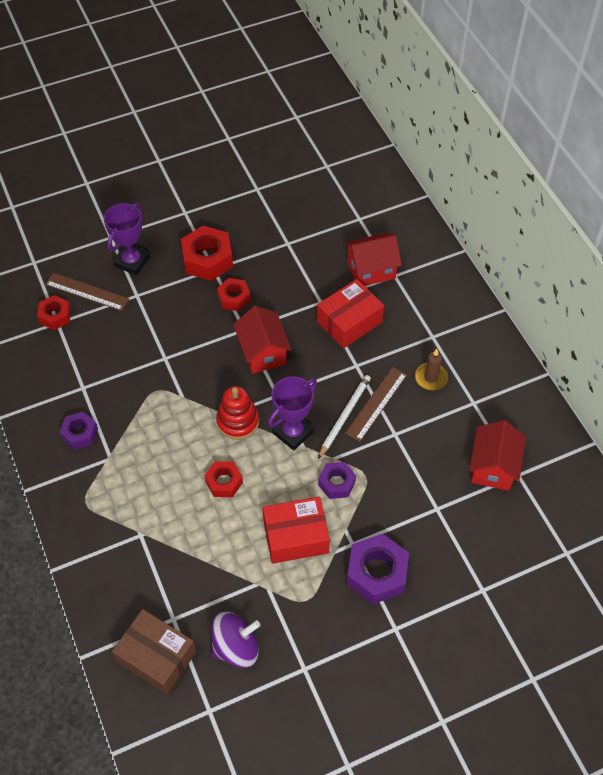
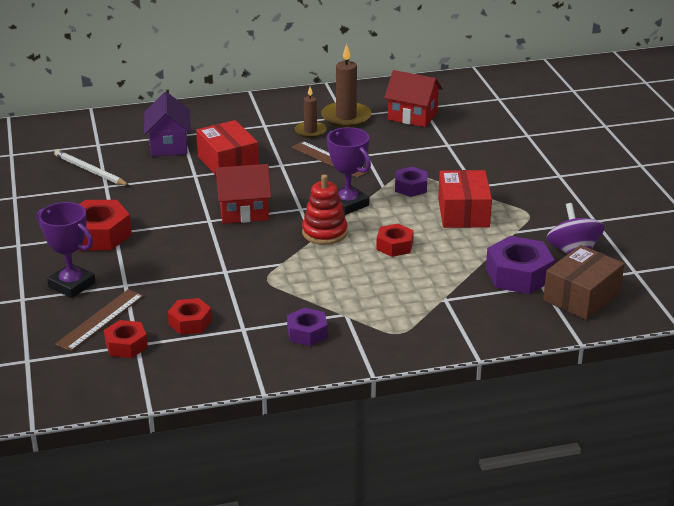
camera: 80 degrees left, 25 degrees down
(234, 298) = (163, 222): red nut -> red nut (190, 322)
(344, 416) = (338, 176): white pencil -> white pencil (90, 171)
(371, 270) = (169, 145): red house -> purple house
(376, 573) = (506, 178): purple nut -> purple nut (518, 275)
(471, 404) = (346, 117): none -> brown candle

